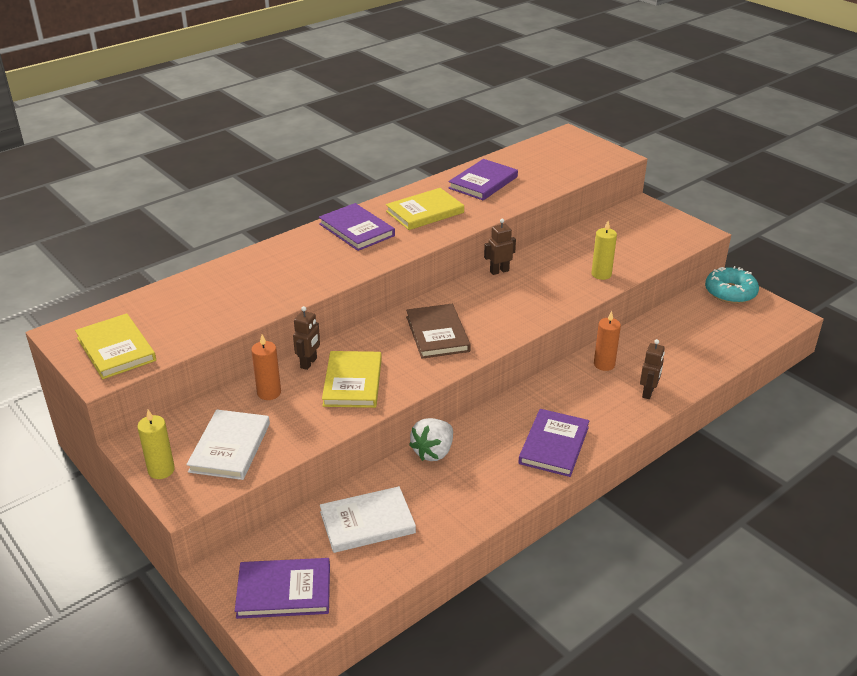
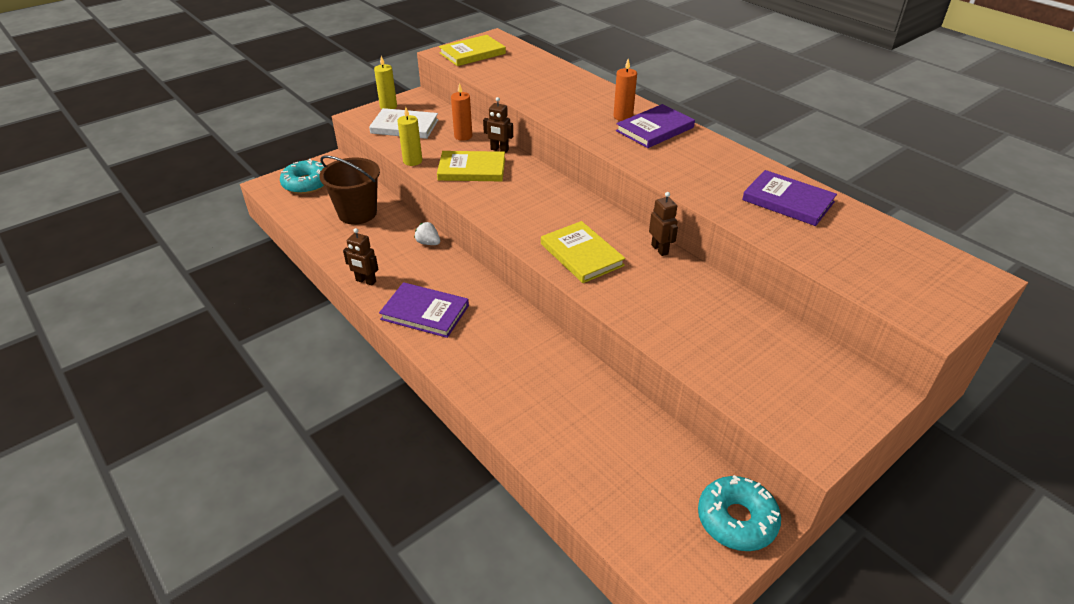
camera: 90 degrees right, 5 degrees up
(284, 591) = (306, 184): purple book -> turquoise donut
(367, 522) = (357, 213): white book -> brown bucket
(425, 212) = (702, 164): yellow book -> yellow book (581, 255)
(433, 452) = (428, 243): white strawberry -> white strawberry, size x0.63
(437, 334) = (540, 209): brown book -> none
(601, 274) = (668, 327): yellow candle -> yellow candle (412, 161)
(604, 364) = (552, 360): orange candle -> orange candle (623, 117)
(648, 392) = (500, 391): brown robot -> brown robot (365, 281)

